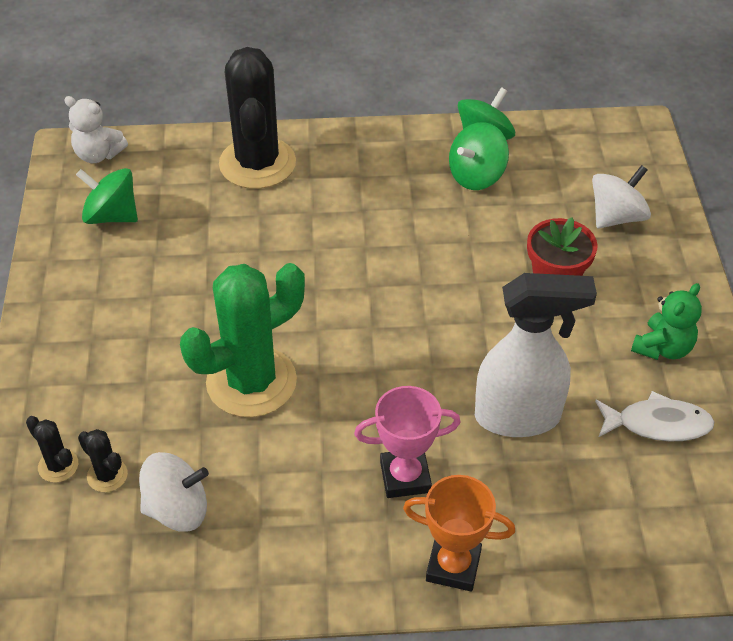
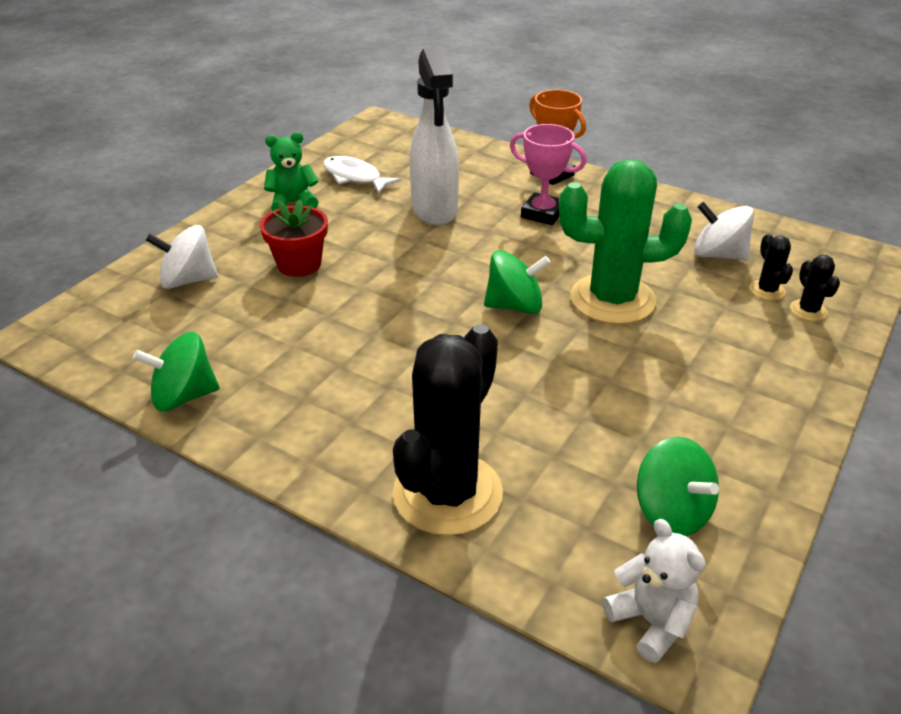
camera: 145 degrees left, 10 degrees down
(476, 176) = (244, 365): green spinning top -> green spinning top (514, 306)
(518, 417) = (435, 210): white spray bottle -> white spray bottle turned 135 degrees counterclockwise

